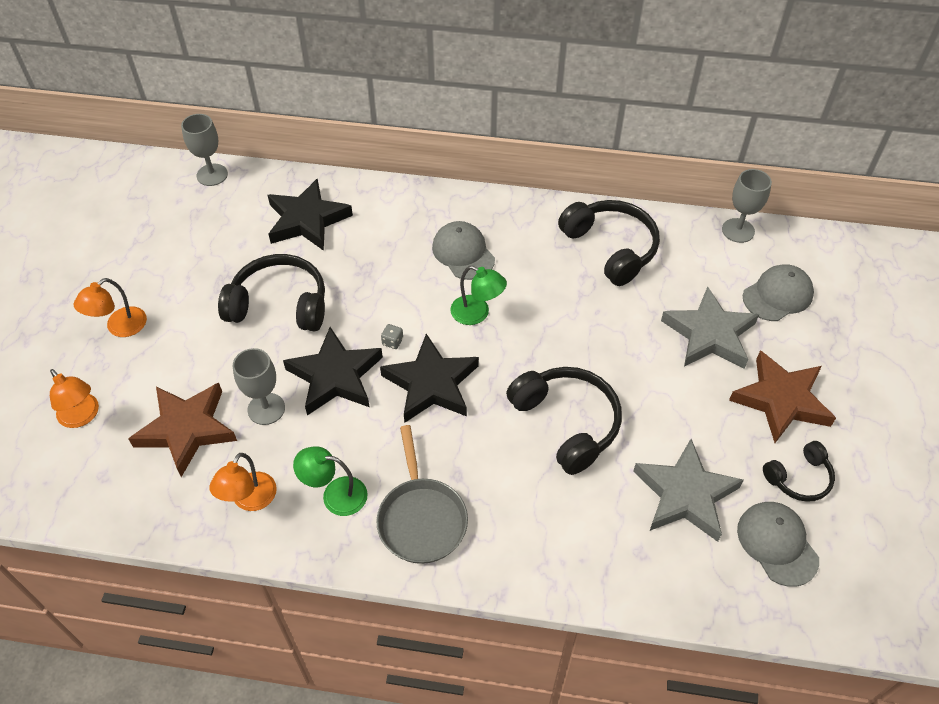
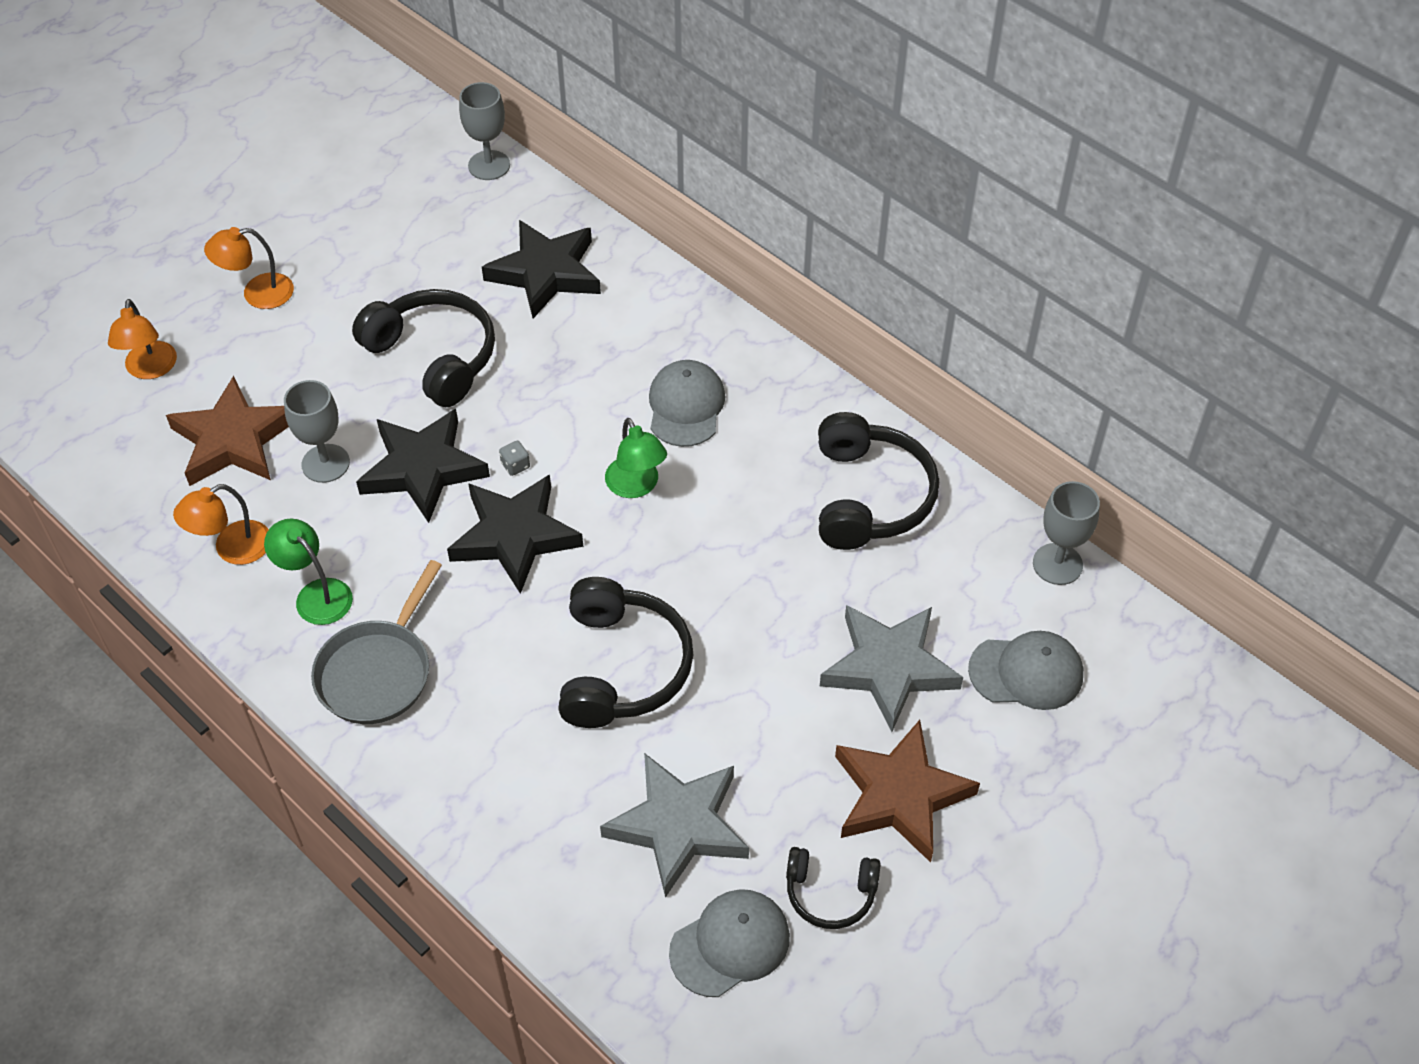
camera: 35 degrees right, 0 degrees up
(777, 544) = (730, 944): grey cap -> grey cap turned 45 degrees clockwise

